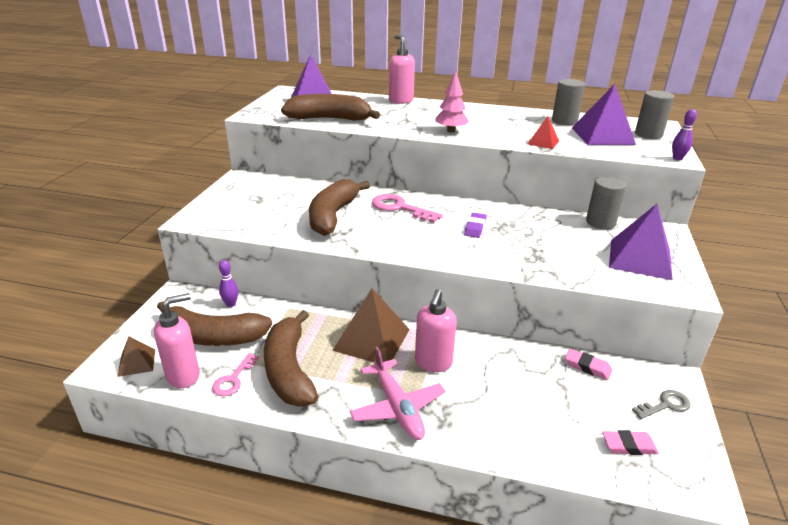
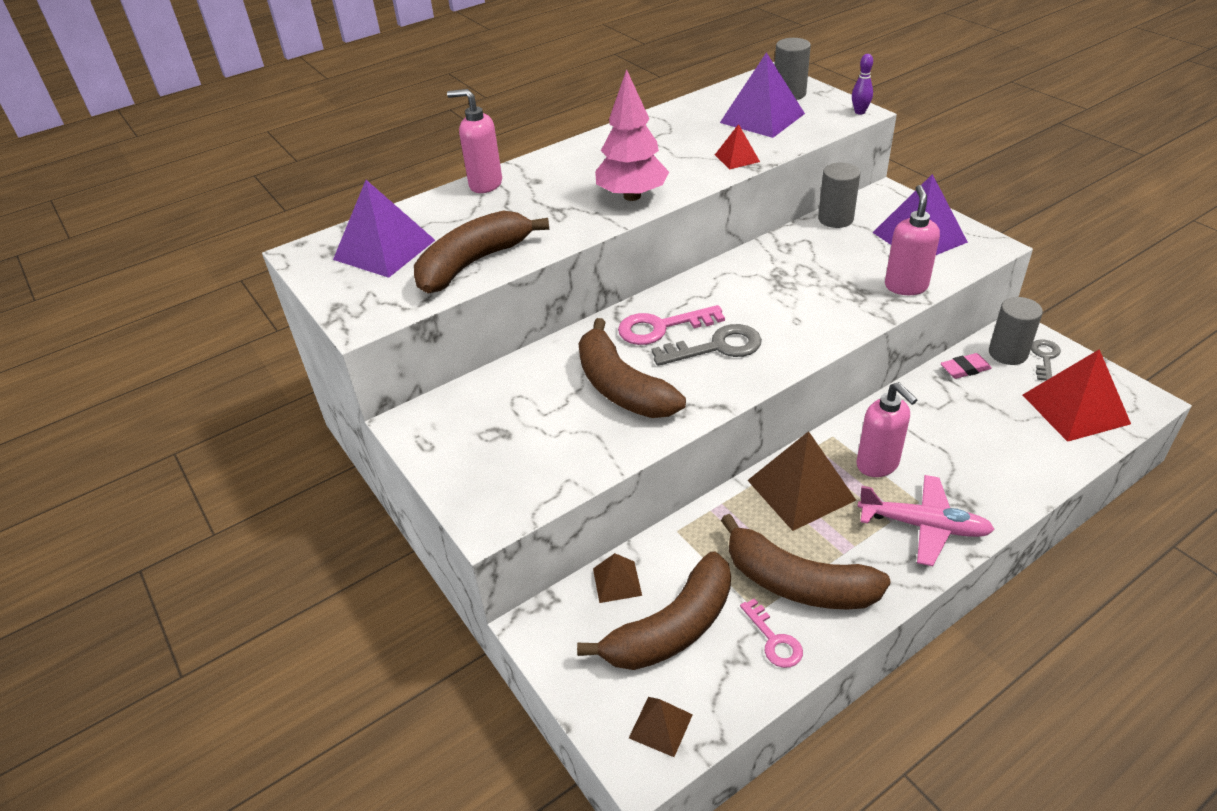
camera: 45 degrees left, 10 degrees up
(184, 376) = (729, 685): pink soap dispenser -> pink soap dispenser (905, 286)
(231, 304) = (617, 581): purple bowling pin -> brown pyramid
(406, 229) = (717, 347): none -> grey key
(450, 131) = (632, 196): pink tree -> pink tree, size x1.51
(475, 228) = (763, 299): purple eraser -> none
(564, 121) = (697, 117): grey cylinder -> grey cylinder (1007, 353)
(629, 445) = (1075, 409): pink eraser -> red pyramid

